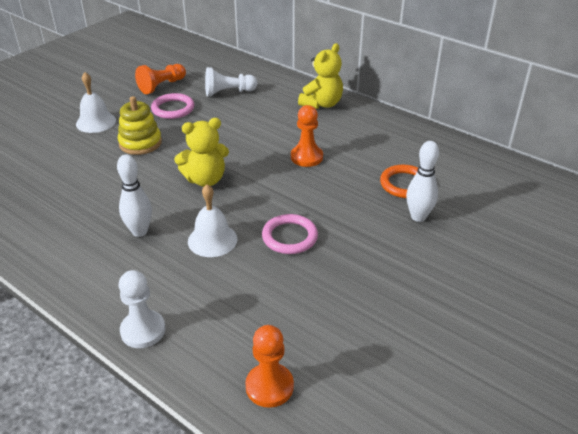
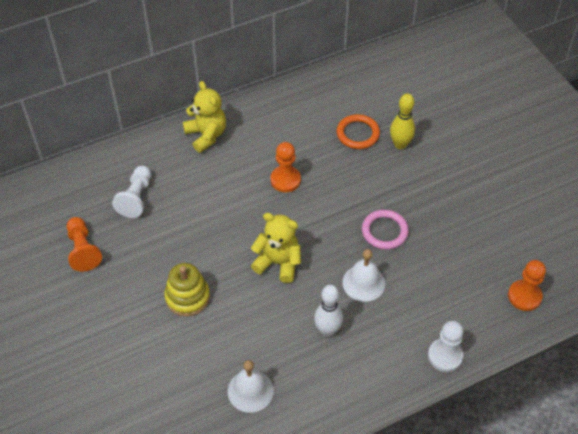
camera: 65 degrees left, 15 degrees up
(96, 122) = (122, 327): white bell -> white bell (250, 391)
(173, 109) = (138, 253): pink ring -> none
(205, 179) = (278, 262): yellow teddy bear -> yellow teddy bear turned 75 degrees counterclockwise
(418, 217) = (400, 144): white bowling pin -> yellow bowling pin

